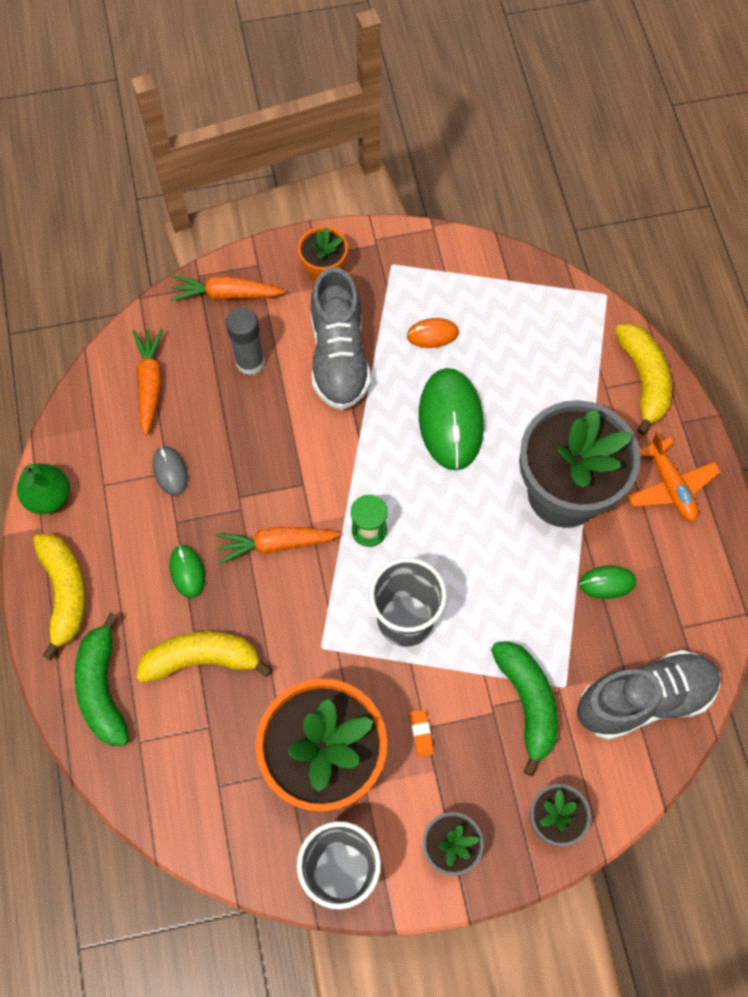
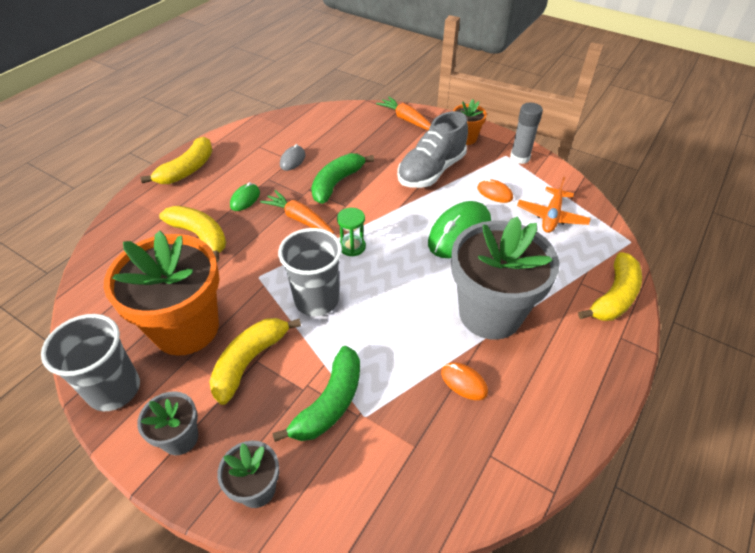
camera: 45 degrees right, 20 degrees down
(49, 497) = (232, 136): green pear -> none
(103, 688) = (146, 213): green banana -> green banana (336, 183)
(150, 383) = (329, 127): orange carrot -> none
(250, 362) = (384, 147): grey glue stick -> grey glue stick (519, 158)
(421, 733) = (249, 361): orange eraser -> yellow banana
(607, 583) = (464, 382): green mouse -> orange mouse
(644, 699) = (409, 475): grey shoe -> none
(670, 486) = (573, 365): orange plane -> orange plane (551, 216)

